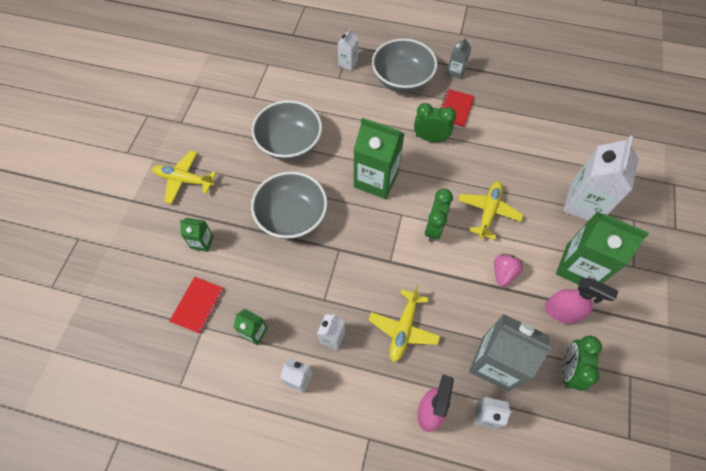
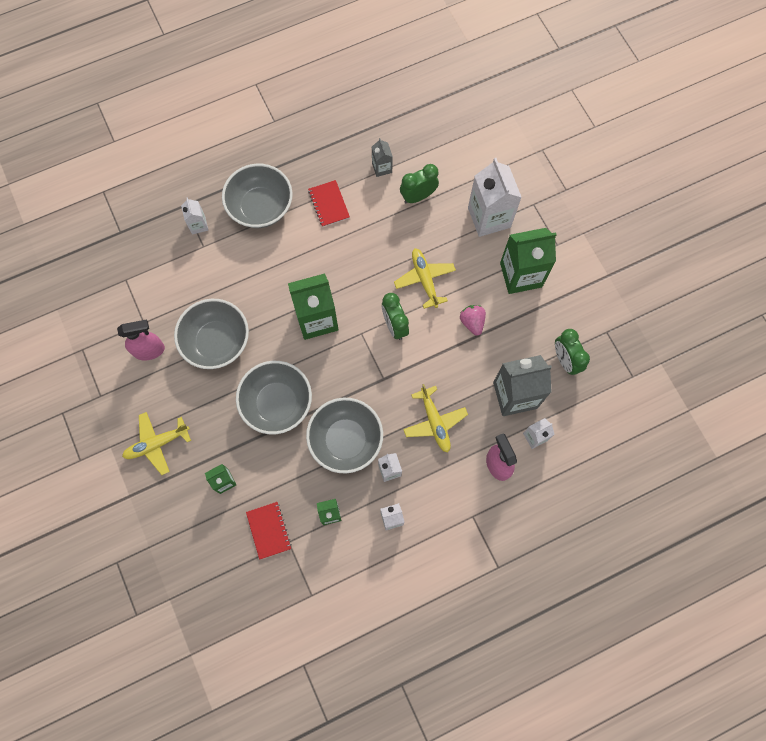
camera: 40 degrees left, 10 degrees up
(318, 284) = (346, 440): none -> grey bowl
(430, 138) = (330, 247): green clock -> green clock (418, 196)
(456, 72) = (300, 165): grey carton -> grey carton (382, 168)
(561, 312) = (532, 321): pink spray bottle -> pink spray bottle (149, 350)

